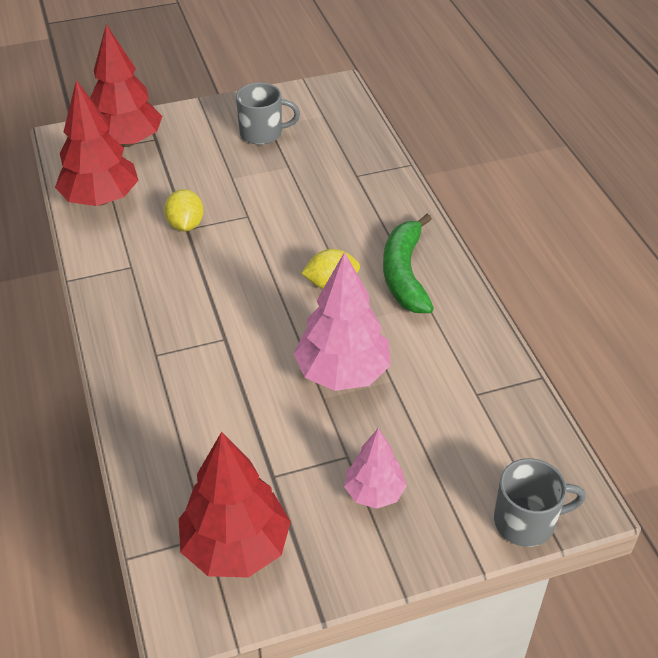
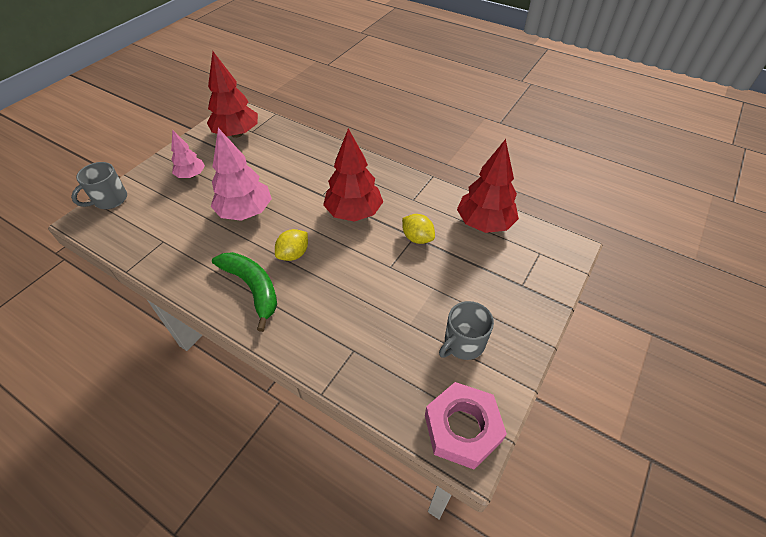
camera: 140 degrees right, 5 degrees up
(126, 141) = (534, 270): red tree -> red tree (354, 213)
(327, 98) = (462, 428): none -> pink nut

